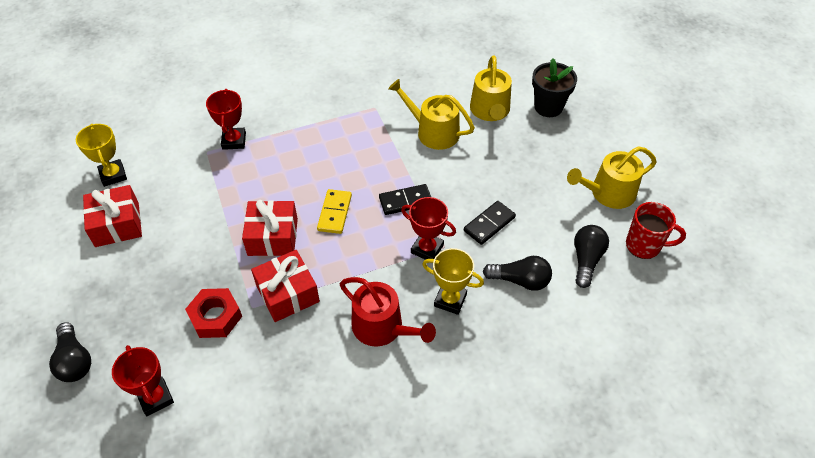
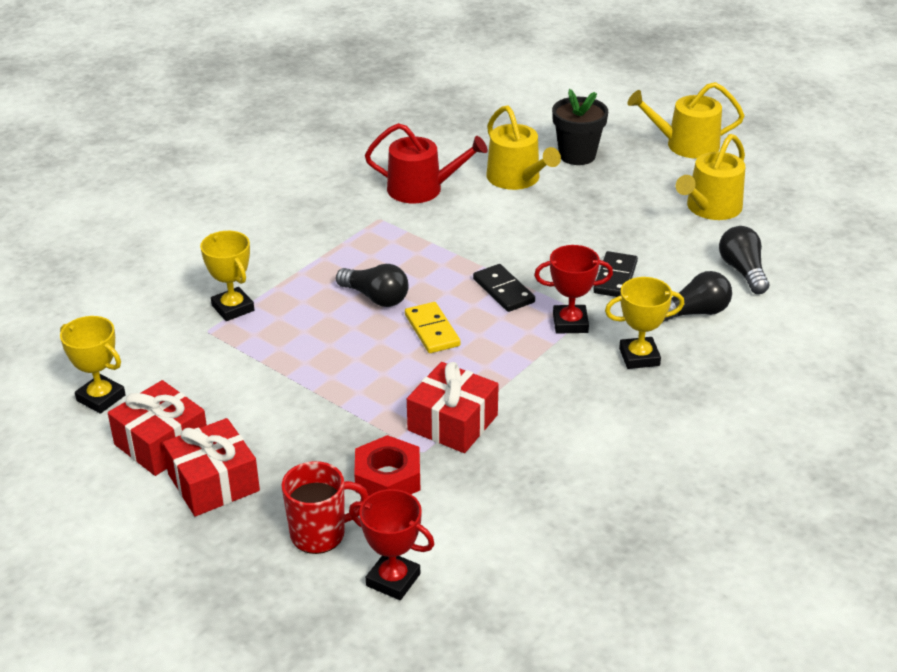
camera: 30 degrees left, 15 degrees down
(74, 361) = (250, 592): black light bulb -> black light bulb (376, 297)
(234, 141) = (233, 308): red trophy -> yellow trophy
(273, 237) = (380, 379): red gift -> red gift (213, 482)
(382, 327) = (591, 409): red watering can -> red watering can (422, 189)
(405, 201) = (503, 290): black domino -> black domino turned 75 degrees counterclockwise
(433, 132) = (471, 218): yellow watering can -> yellow watering can (686, 145)
(644, 246) = (786, 239): red mug -> red mug (320, 534)

